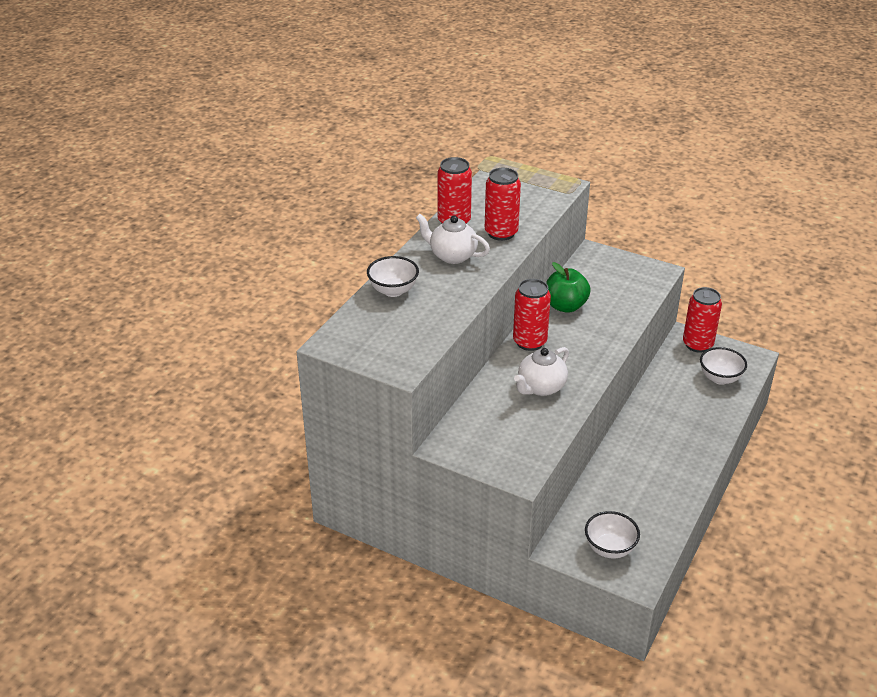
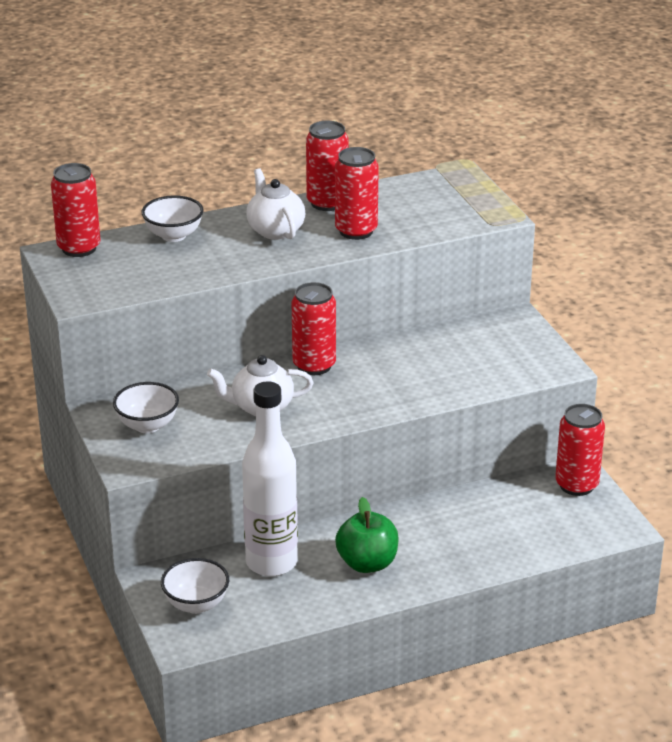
camera: 40 degrees right, 5 degrees down
(343, 331) = (79, 248): none -> red can
(565, 306) = (402, 352): green apple -> green apple (367, 563)
(612, 492) = (271, 562): none -> white bottle
(720, 378) = (549, 527): white bowl -> white bowl (147, 425)

